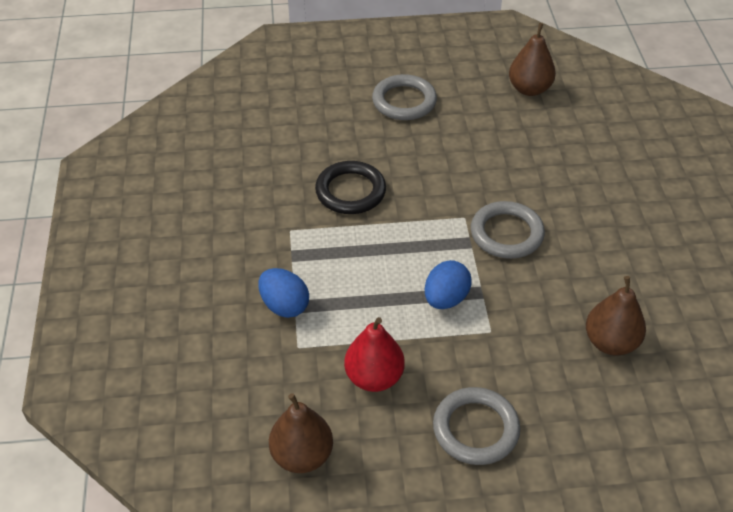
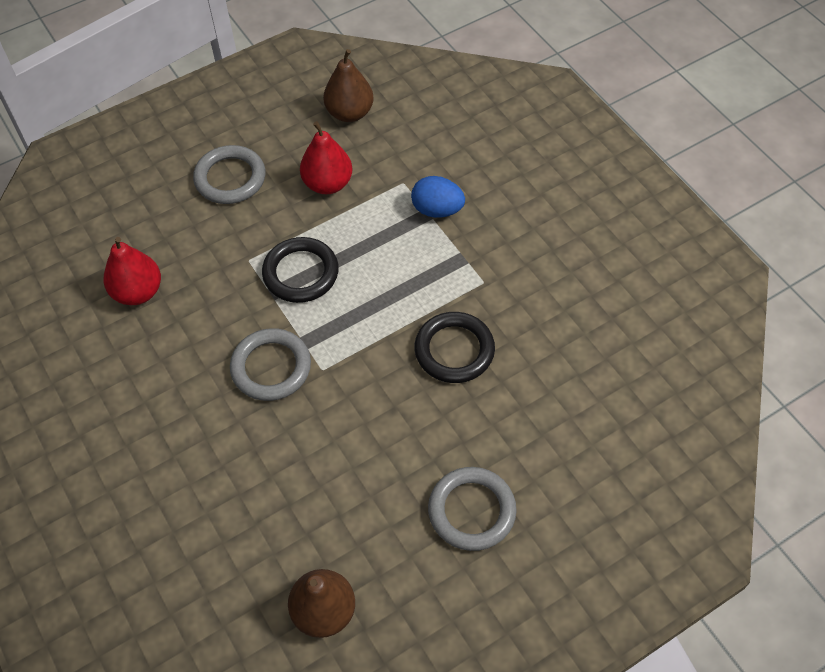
camera: 155 degrees right, 10 degrees up
(446, 299) = (301, 273): blue egg -> black ring
(610, 342) = (138, 292): brown pear -> red pear

